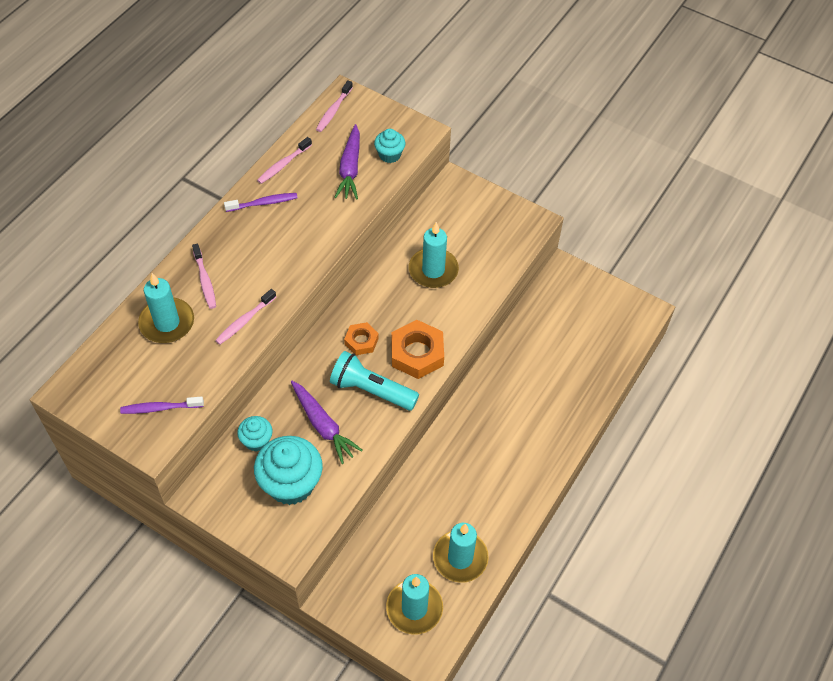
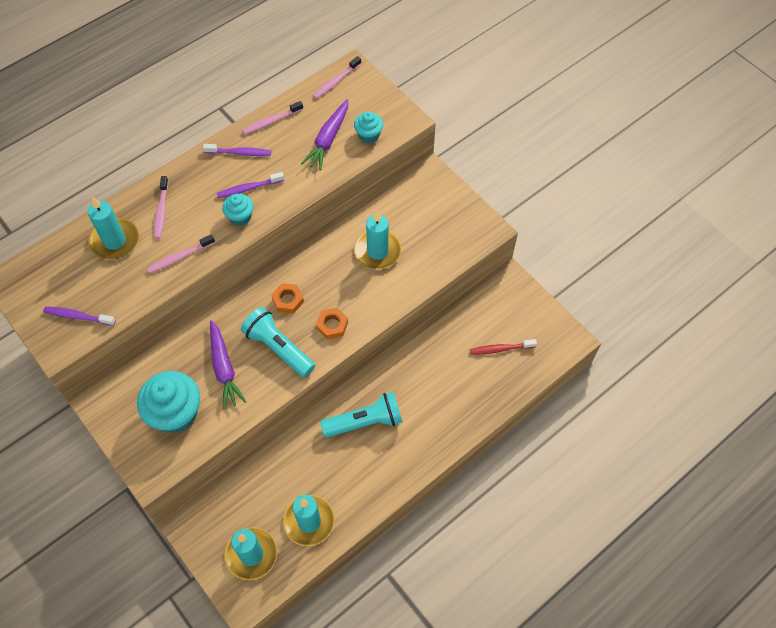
camera: 20 degrees right, 5 degrees up
(256, 441) = (163, 365): turquoise cupcake -> turquoise cupcake (240, 217)
(288, 236) = (248, 188): none -> purple toothbrush
(417, 353) = (332, 325): orange nut -> orange nut, size x0.59
(477, 445) = (365, 422): none -> turquoise flashlight
(582, 338) = (500, 349): none -> red toothbrush

